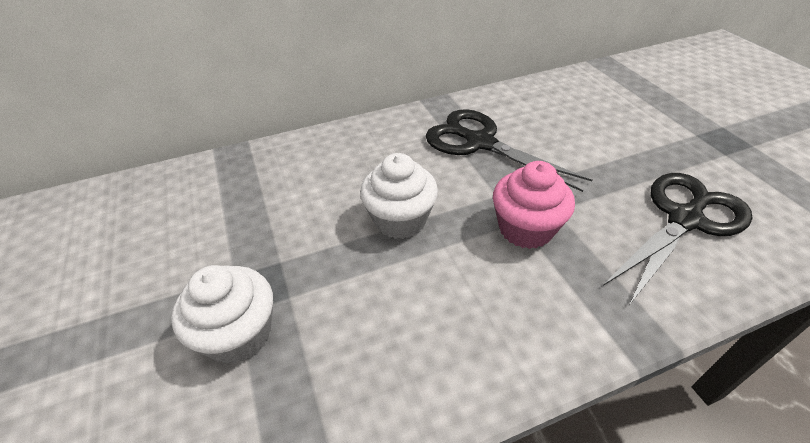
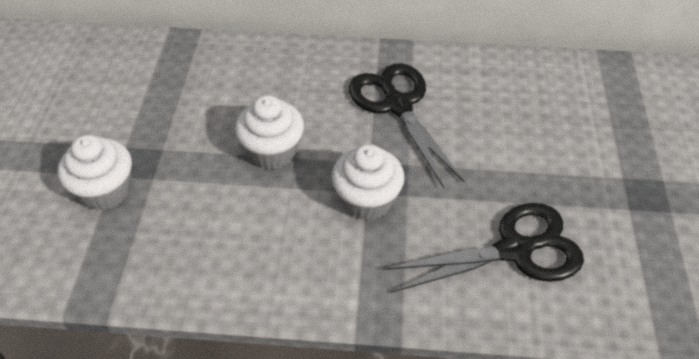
camera: 25 degrees right, 5 degrees up
(525, 229) = (367, 200): pink cupcake -> white cupcake

